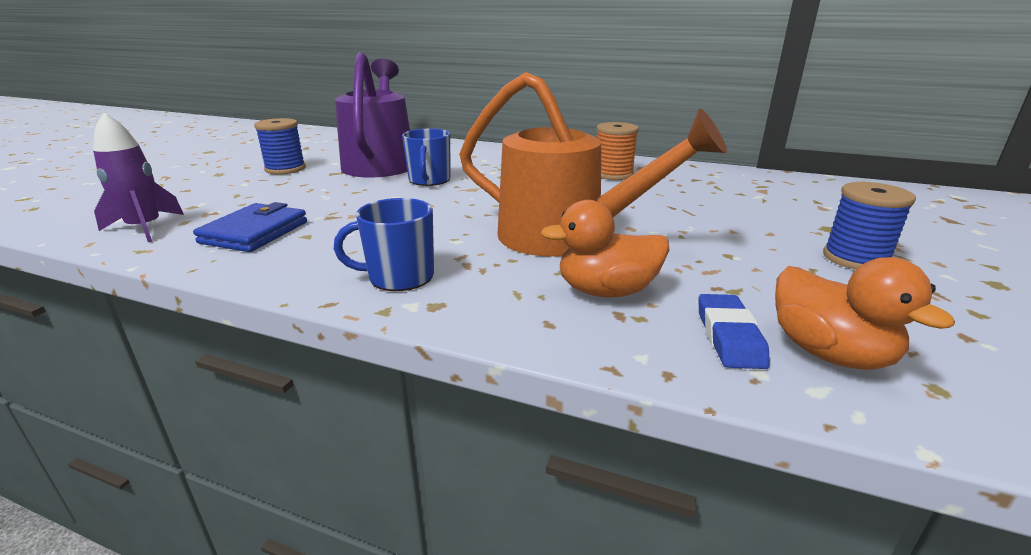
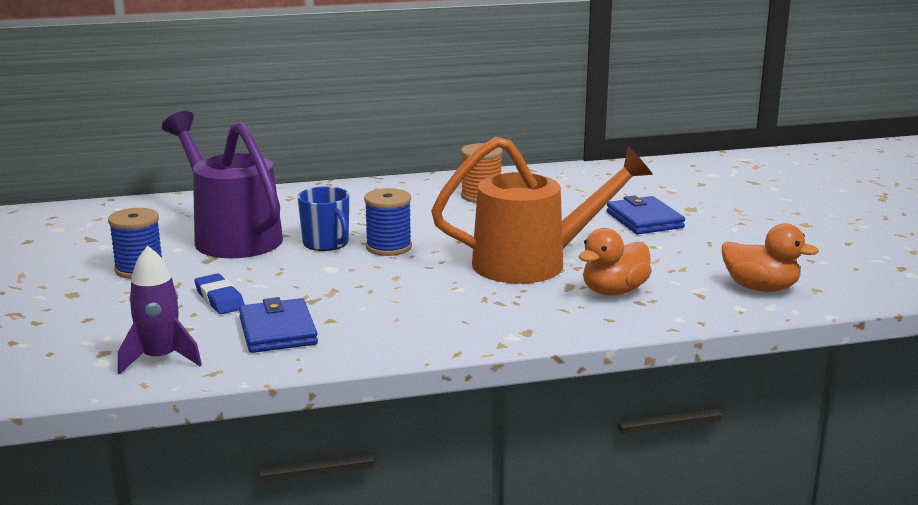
camera: 35 degrees left, 5 degrees down
(399, 277) = (469, 324): blue mug -> none
(729, 336) = (708, 295): blue eraser -> blue eraser (219, 299)
(753, 227) = (644, 220): none -> blue wallet
(855, 258) = (725, 228): blue spool -> blue spool (388, 247)

